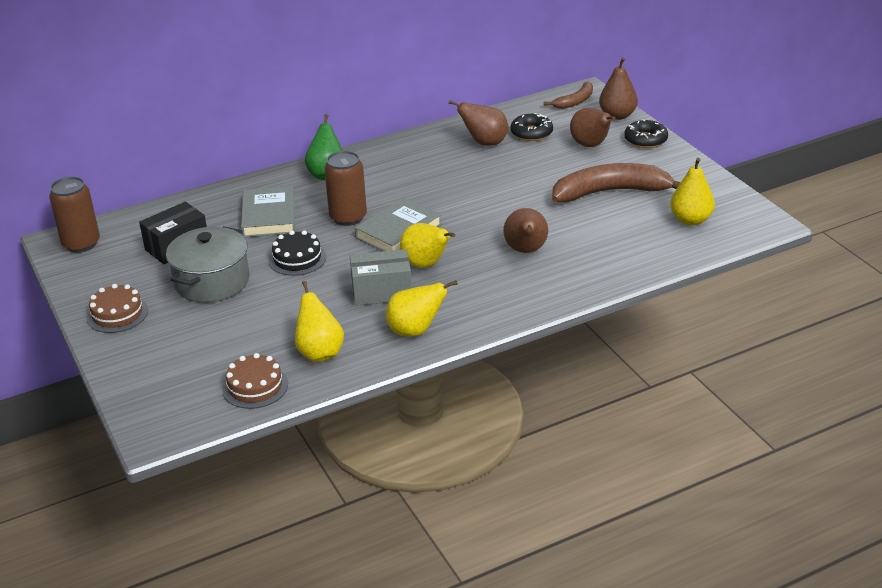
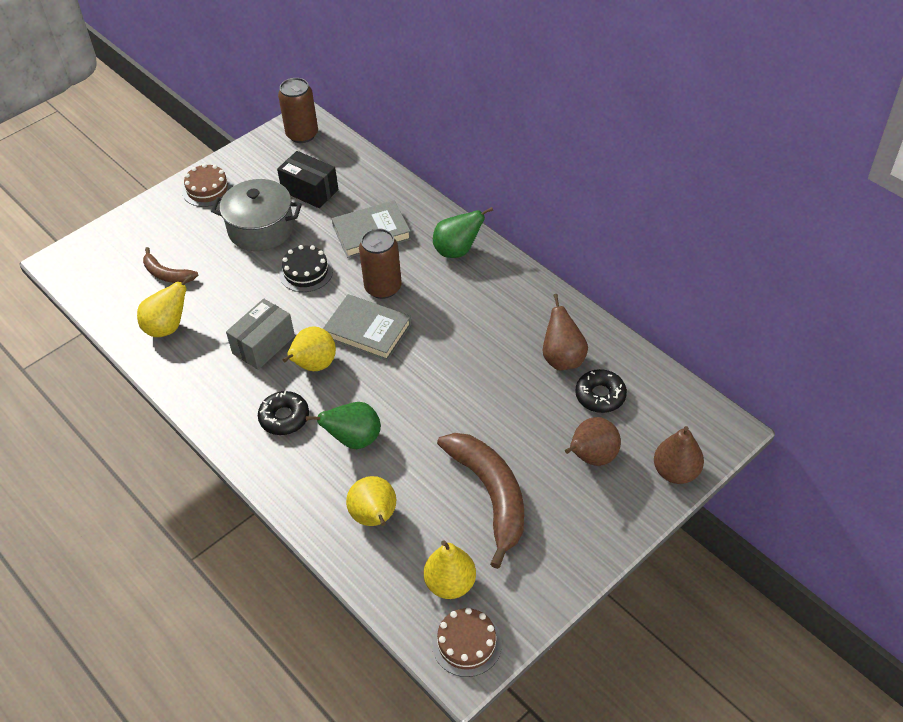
camera: 75 degrees right, 15 degrees up
(255, 386) = (119, 300): brown cake -> brown cake (467, 643)
(382, 292) = (263, 344): grey box -> grey box turned 60 degrees clockwise
(415, 331) = (206, 384): yellow pear -> yellow pear (375, 518)
(526, 250) = (354, 439): brown pear -> green pear
(575, 101) = (694, 422): brown banana -> brown banana (167, 274)
(645, 140) = (625, 511): black donut -> black donut (284, 417)

